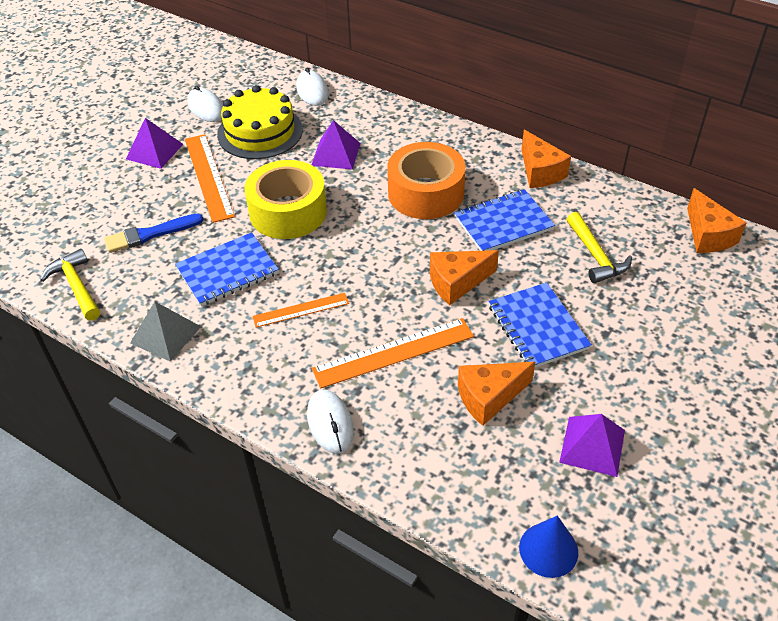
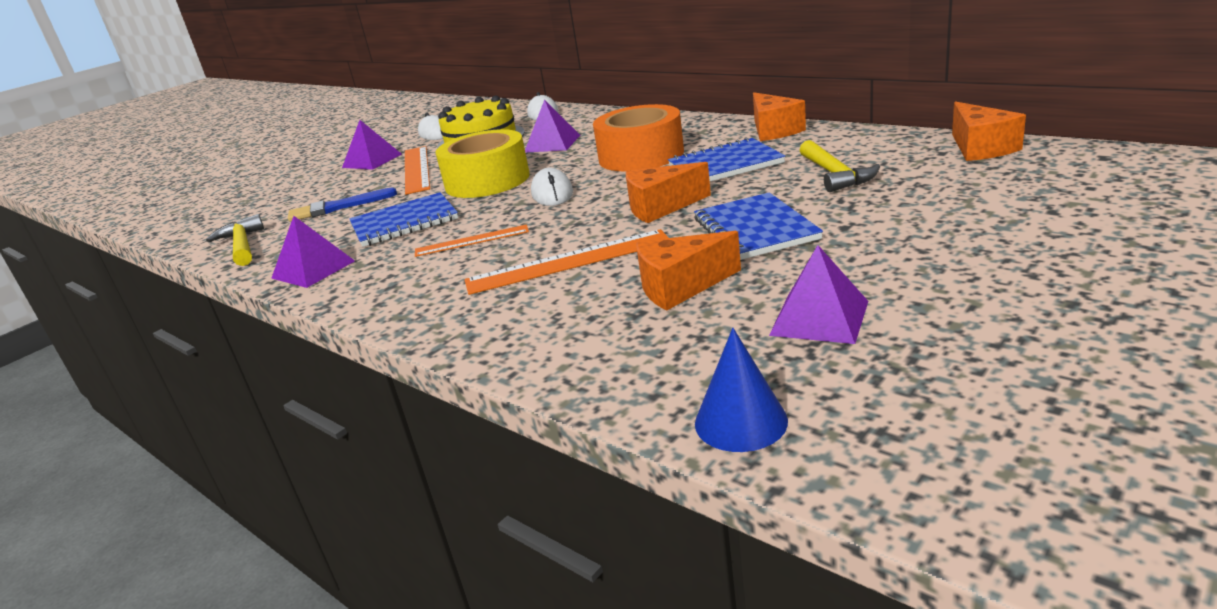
camera: 10 degrees right, 20 degrees down
(165, 334) = (313, 269): grey pyramid -> purple pyramid
(330, 423) = (468, 321): white mouse -> white mouse (552, 193)

